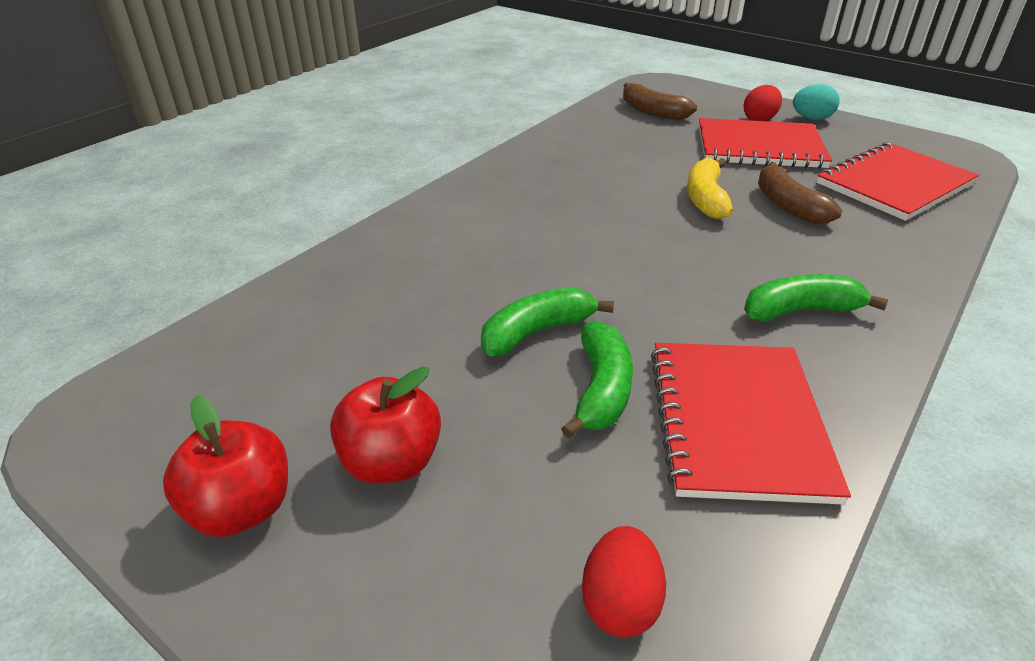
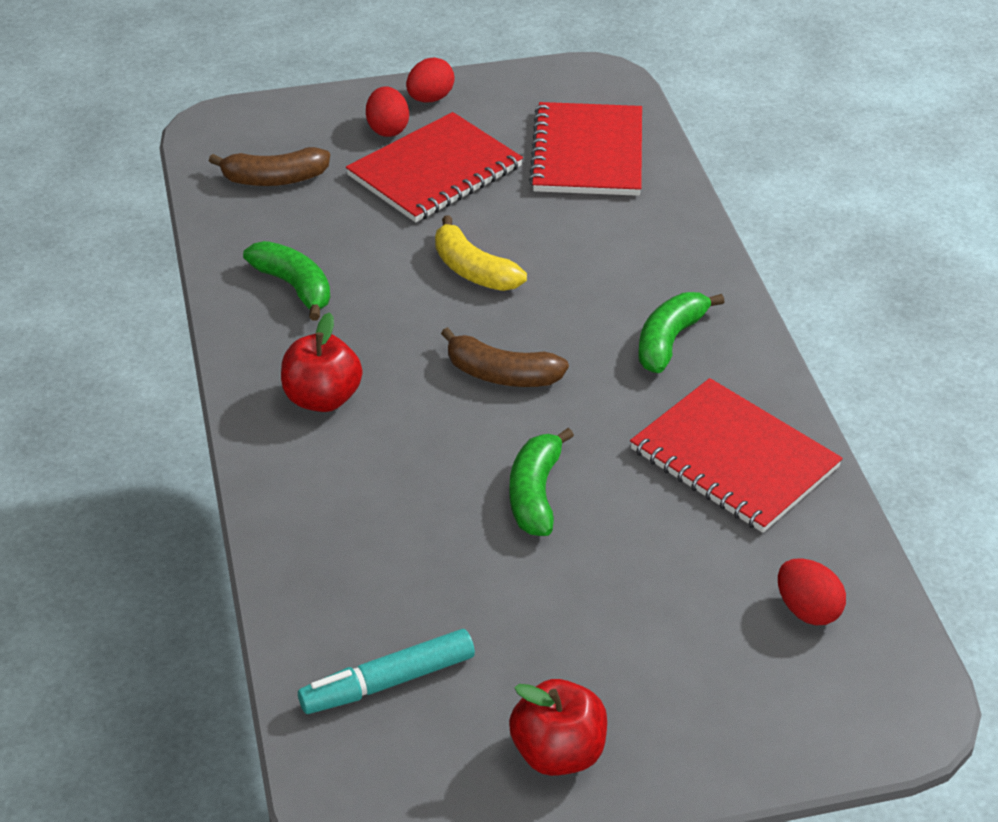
camera: 50 degrees left, 5 degrees up
(254, 363) = (388, 682): none -> turquoise marker
(391, 462) = (592, 653): red apple -> red apple (322, 398)
(601, 389) = (635, 502): green banana -> green banana (294, 286)
(788, 205) = (542, 234): brown banana -> brown banana (502, 374)
(811, 118) = (430, 99): turquoise egg -> red egg

